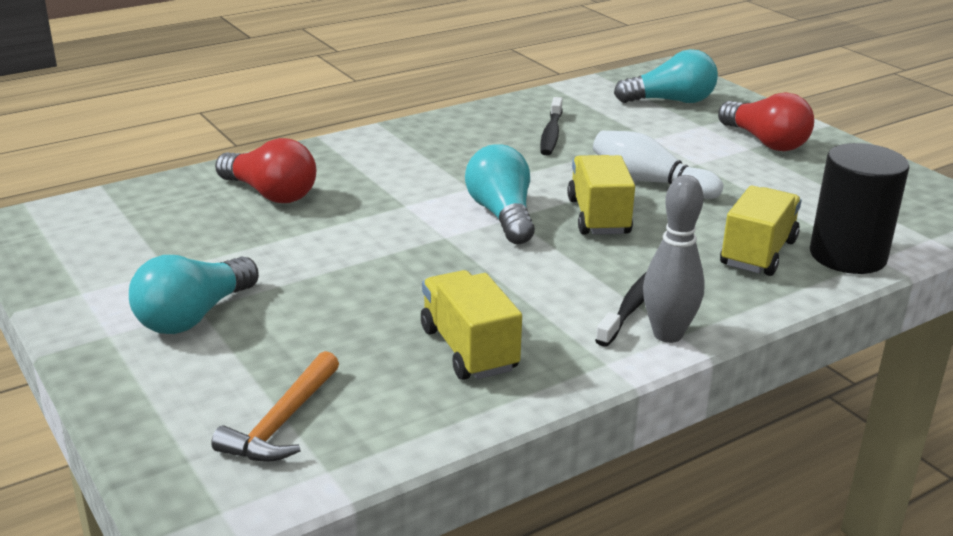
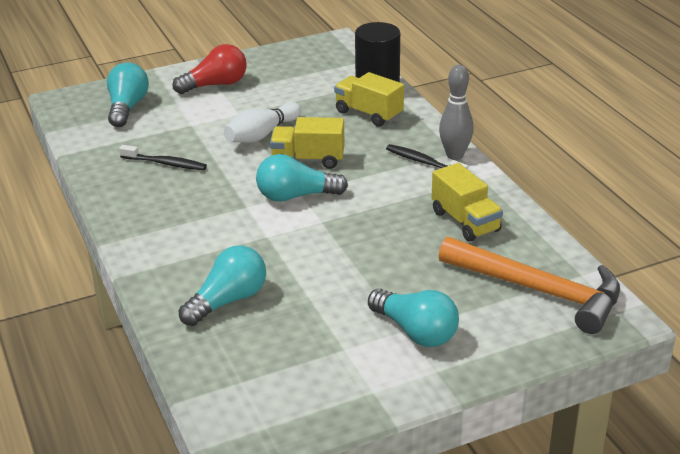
camera: 80 degrees left, 5 degrees up
(270, 194) = (228, 301): red light bulb -> turquoise light bulb
(283, 422) = (538, 290): orange hammer -> orange hammer, size x1.83
(468, 349) = (465, 221): yellow truck -> yellow truck turned 105 degrees counterclockwise

